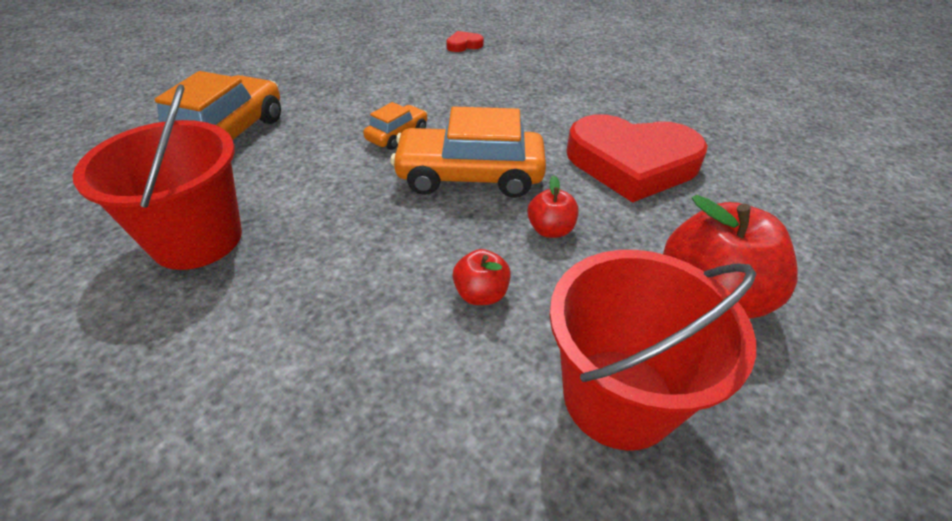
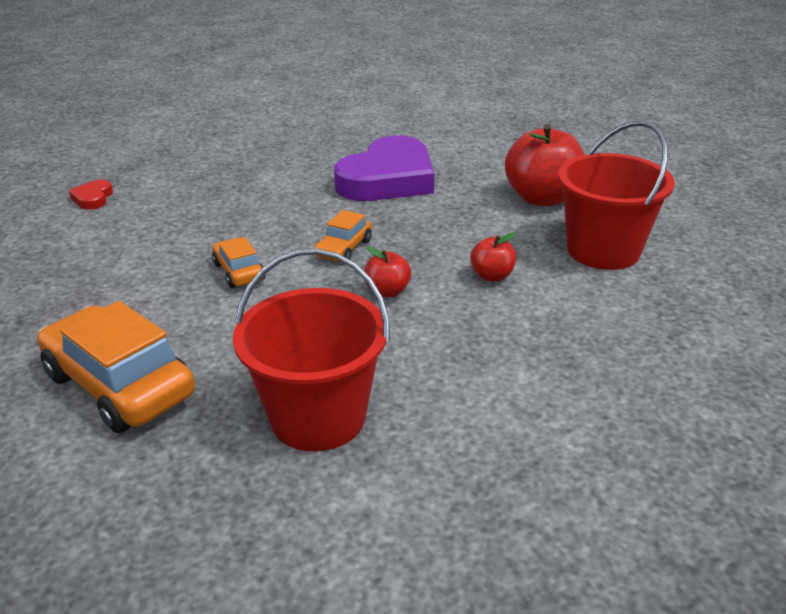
camera: 65 degrees left, 10 degrees down
(469, 176) = (344, 249): orange car -> orange car, size x0.51
(550, 230) = (441, 232): red apple -> red apple (387, 291)
(631, 163) = (388, 179): red heart -> purple heart

